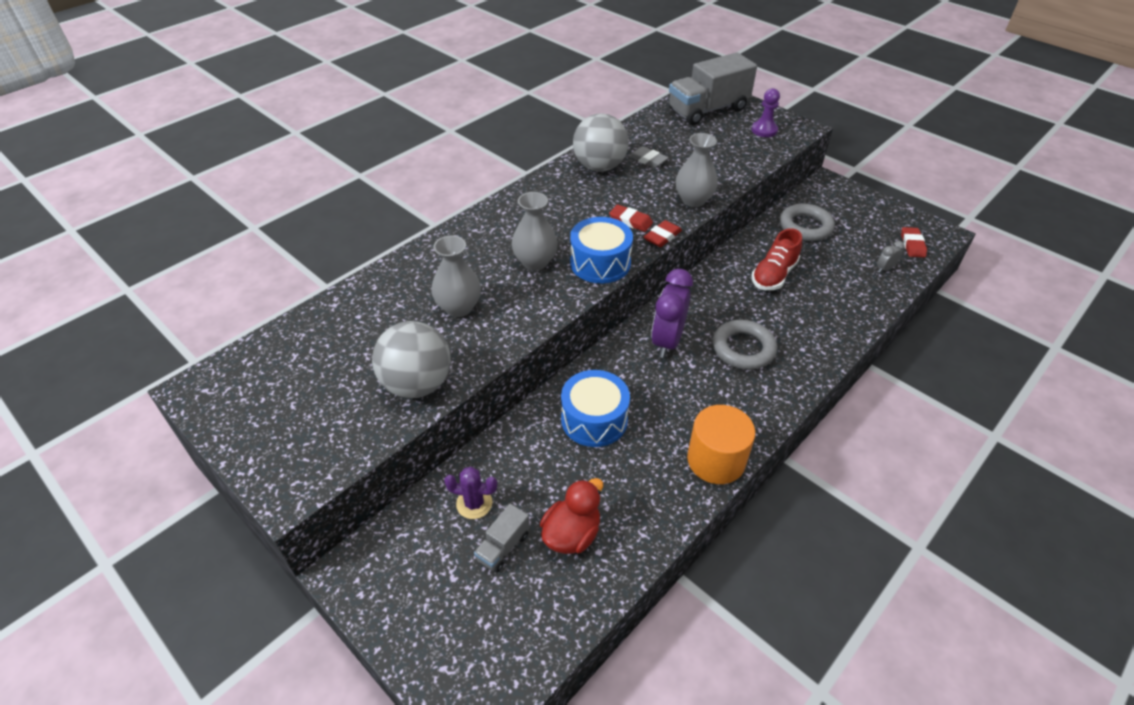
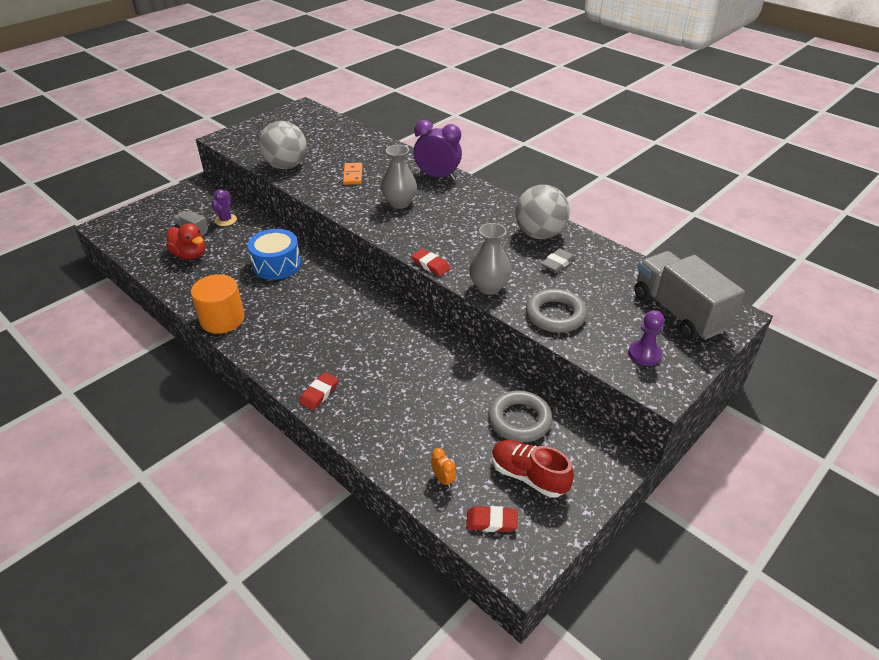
camera: 90 degrees right, 5 degrees down
(459, 307) = (353, 175): grey vase -> orange domino
(600, 263) = (396, 232): blue drum -> none
(630, 221) = (453, 249): red eraser -> red eraser (319, 393)
(667, 341) = (348, 303): purple clock -> purple clock (437, 177)
(743, 348) = (333, 346): grey ring -> grey ring (555, 315)
(773, 275) = (432, 380): red shoe -> red shoe (528, 476)
(885, 269) = (443, 479): grey clock -> orange clock

